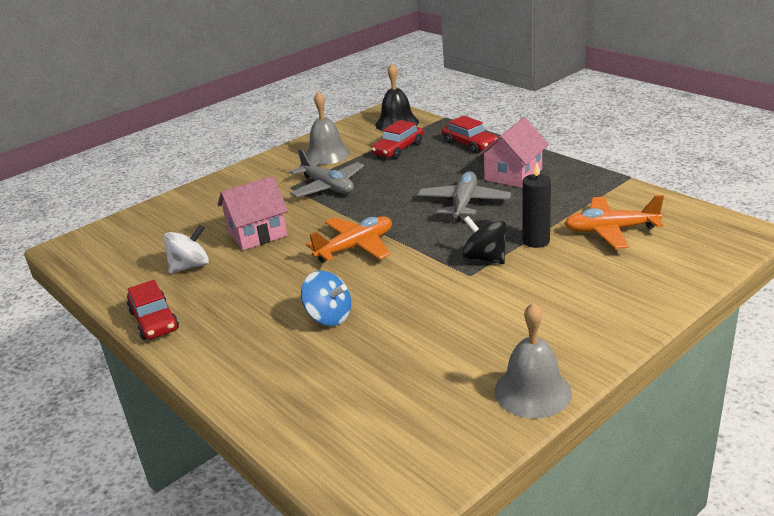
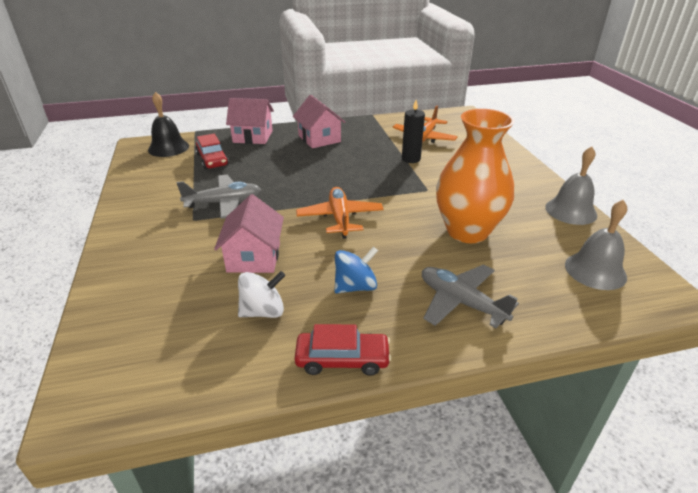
camera: 65 degrees left, 5 degrees up
(190, 266) = (263, 311): white spinning top -> white spinning top turned 75 degrees clockwise
(327, 154) = (164, 187): grey bell -> grey bell (595, 270)
(329, 317) = (429, 257): blue spinning top -> blue spinning top (355, 286)
(401, 326) = (467, 231): none -> orange vase
(464, 203) = (333, 164): grey plane -> grey plane (461, 302)
(469, 144) = (253, 137): red car -> pink house
(485, 258) = (413, 179): black spinning top -> none

